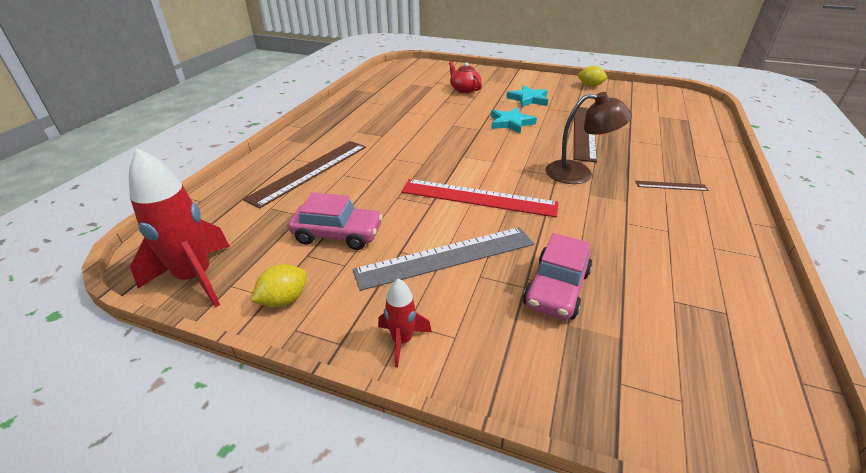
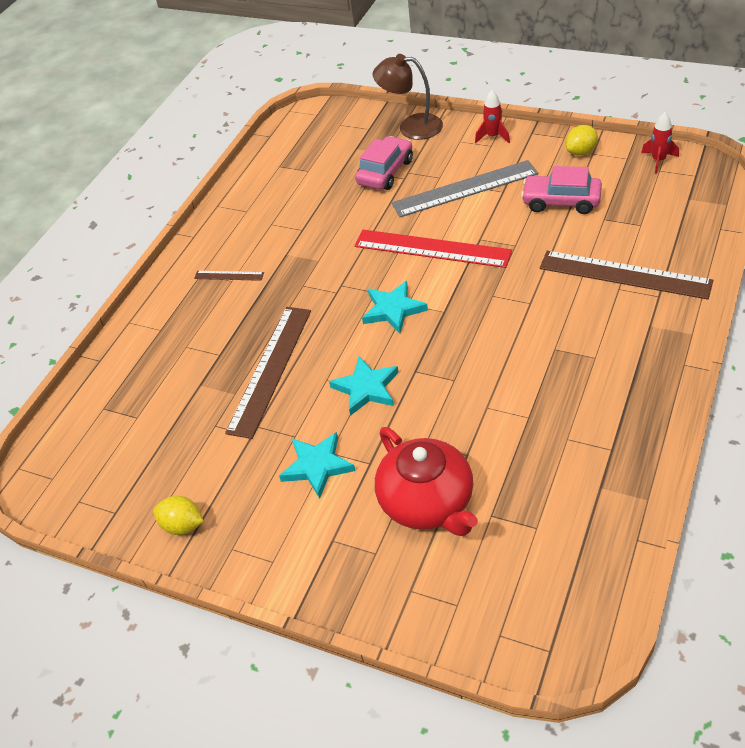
camera: 170 degrees left, 10 degrees up
(195, 278) = (658, 161): red rocket -> red rocket, size x0.52
(310, 171) = (624, 274): brown ruler -> brown ruler turned 75 degrees clockwise
(464, 89) = (428, 502): red teapot -> red teapot, size x1.63
(504, 158) = (393, 310): none -> turquoise star
(578, 173) = (315, 288): brown lamp -> brown lamp (411, 127)

